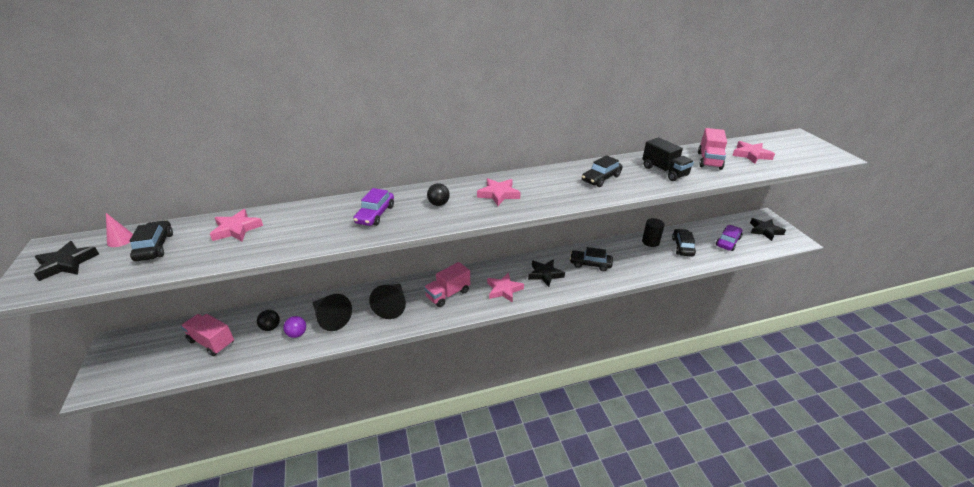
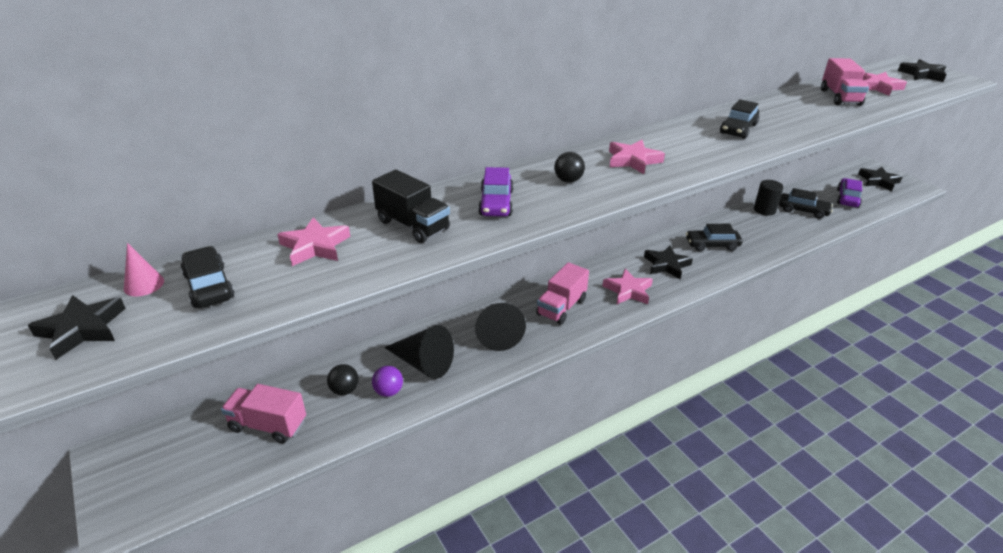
camera: 15 degrees left, 0 degrees up
(664, 171) = (802, 114): black truck -> black truck (413, 225)
(682, 247) = (803, 211): black car -> black car turned 120 degrees clockwise
(801, 148) = (922, 74): none -> black star

